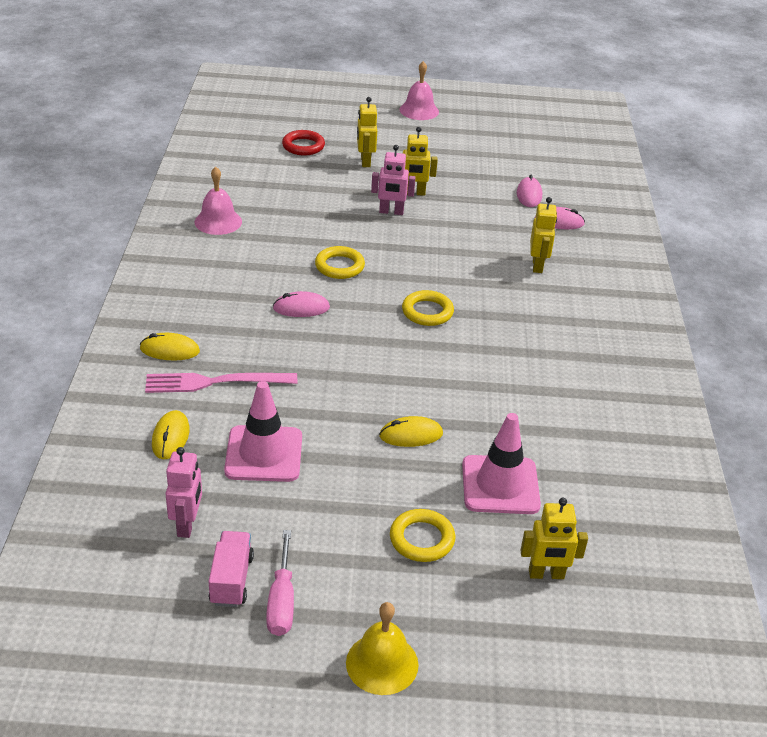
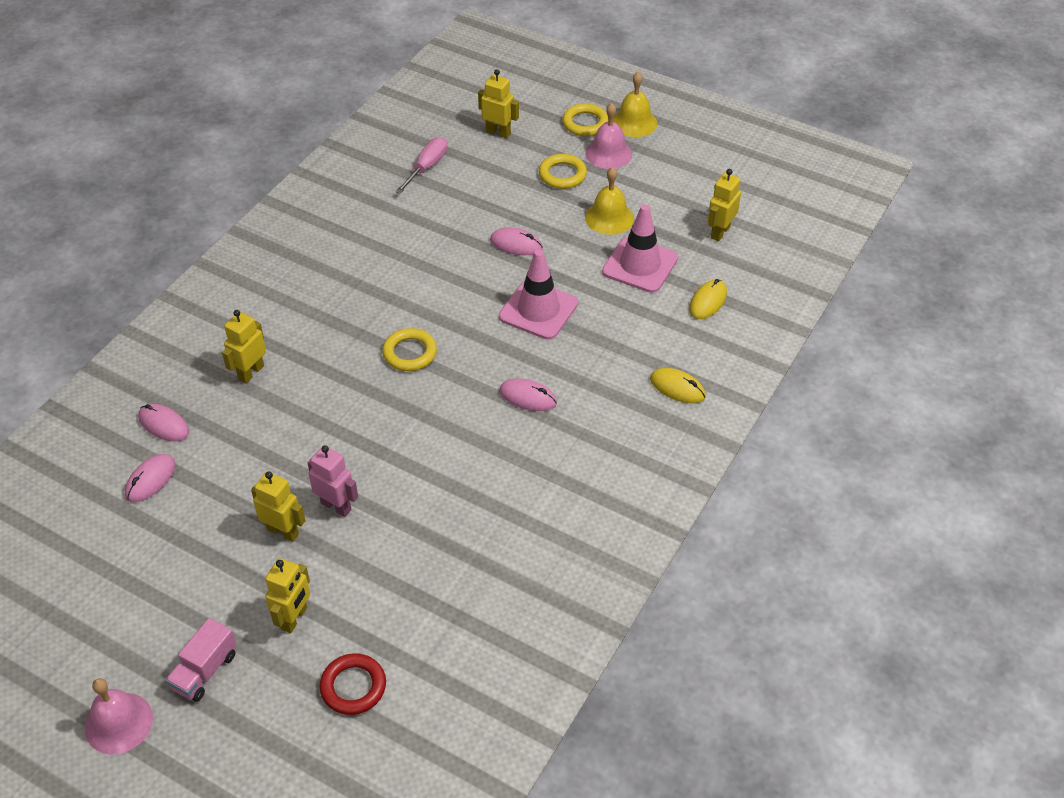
camera: 150 degrees left, 10 degrees up
(187, 525) = (720, 232): pink robot -> yellow robot
(214, 382) = (650, 340): pink fork -> none
(218, 221) = (550, 559): pink bell -> pink bell (608, 153)
(231, 580) = (704, 190): pink truck -> pink truck (205, 671)
(281, 600) = (677, 169): pink screwdriver -> pink screwdriver (427, 167)
(330, 500) = (609, 217): none -> yellow bell
(339, 266) = (454, 440): yellow ring -> yellow ring (585, 123)
(411, 435) = (516, 244): yellow mouse -> pink mouse
(500, 485) = (479, 190): pink traffic cone -> pink traffic cone (538, 310)

